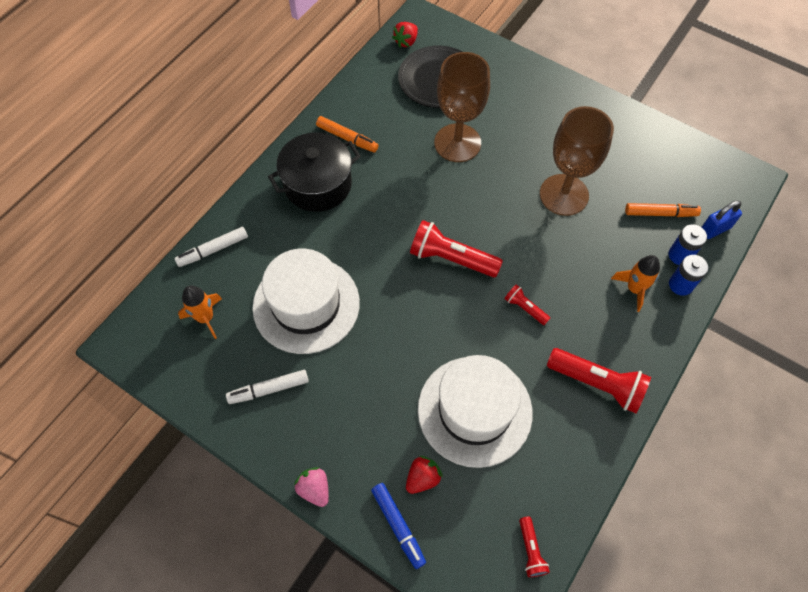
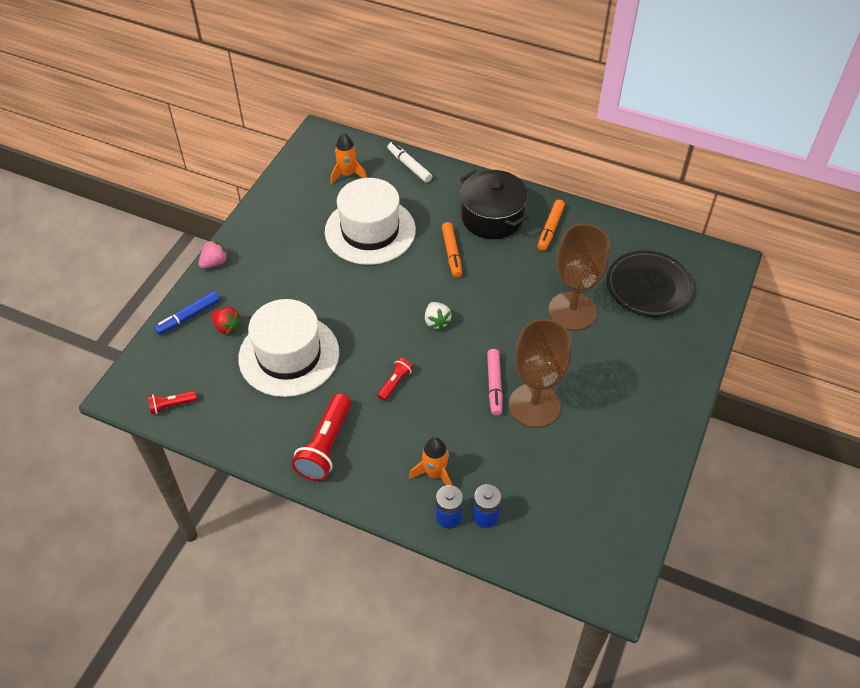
camera: 80 degrees right, 10 degrees down
(269, 389) = (292, 222): white marker -> none
(406, 41) = (689, 254): red strawberry -> none
(451, 258) = (436, 322): red flashlight -> white strawberry
(537, 222) = (494, 385): none -> pink marker
(660, 213) = (535, 496): orange marker -> orange marker (452, 253)
(715, 229) = (528, 551): blue padlock -> none

